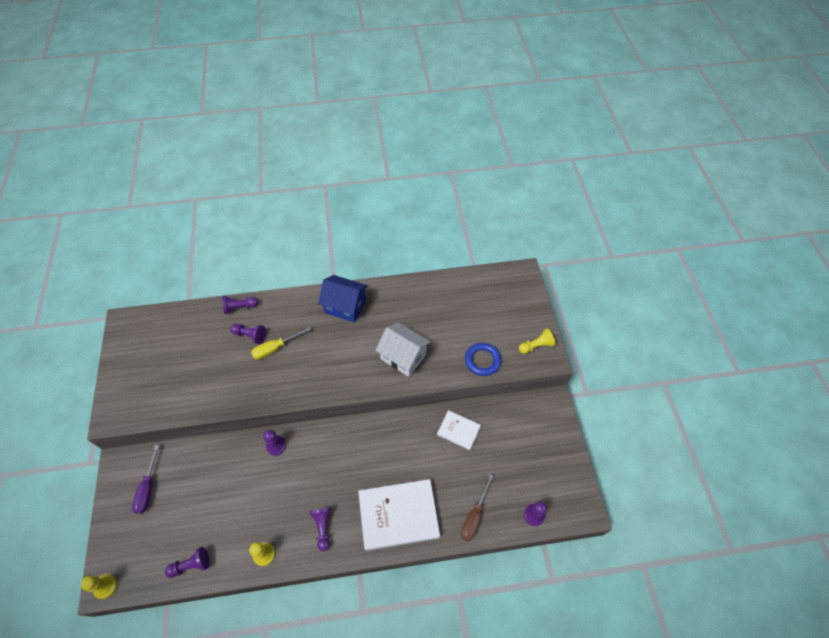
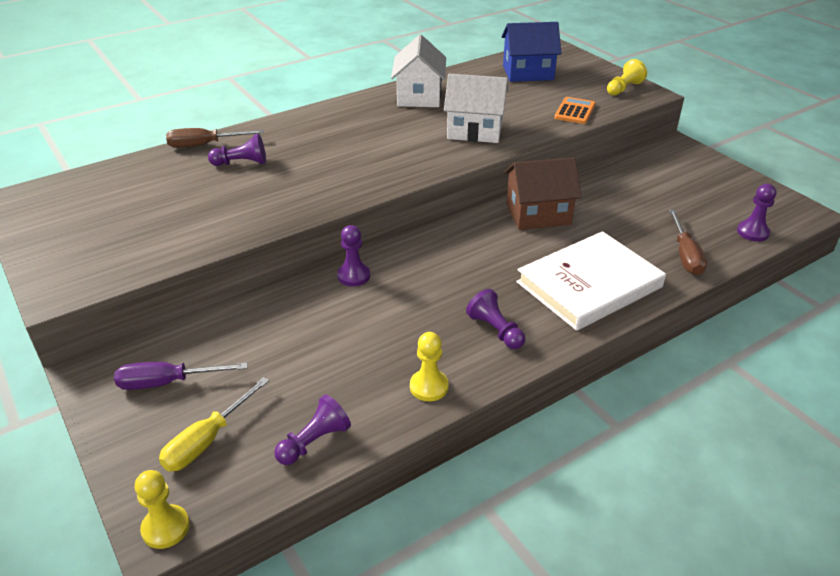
camera: 25 degrees left, 20 degrees down
(148, 488) = (168, 382): purple screwdriver -> purple screwdriver turned 105 degrees clockwise
(240, 307) = (205, 145): purple pawn -> brown screwdriver
(275, 348) = (290, 164): yellow screwdriver -> yellow screwdriver (207, 440)
(345, 306) = (359, 112): blue house -> blue house (528, 73)
(392, 302) = (419, 96): none -> white house
(412, 436) = (538, 214): none -> brown house
(458, 431) = (592, 194): white book -> none
(482, 360) = (574, 111): blue ring -> orange calculator

